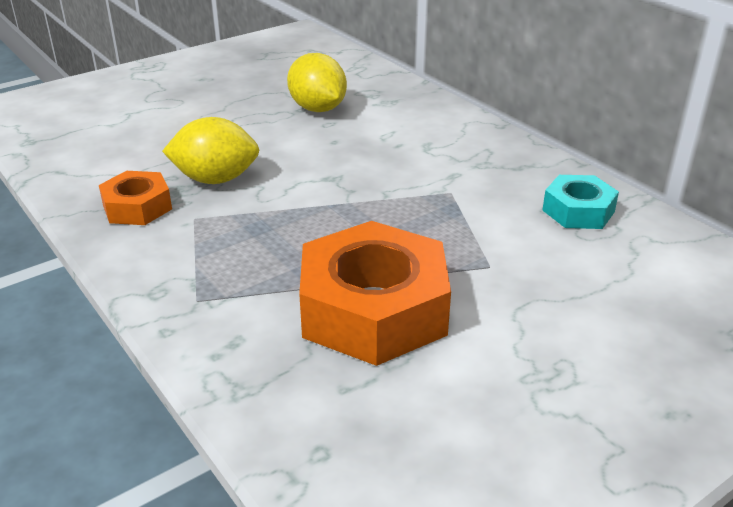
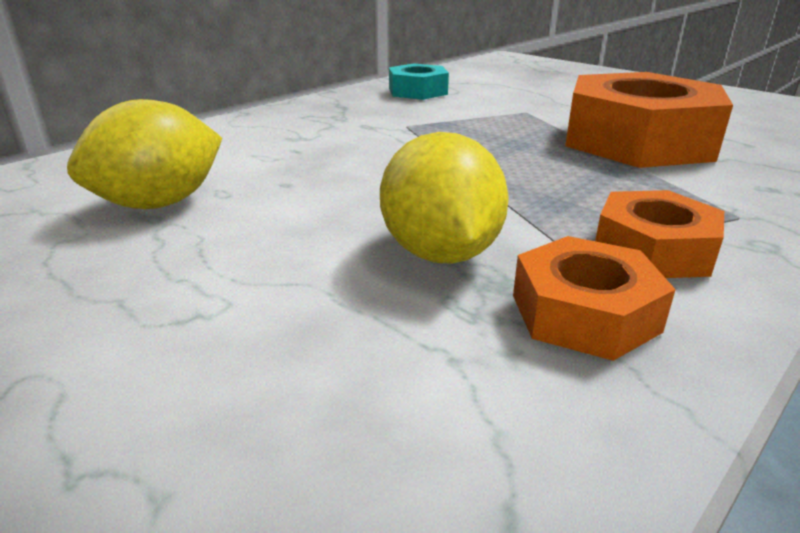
camera: 100 degrees left, 5 degrees down
(177, 246) = (653, 249): none -> orange nut

